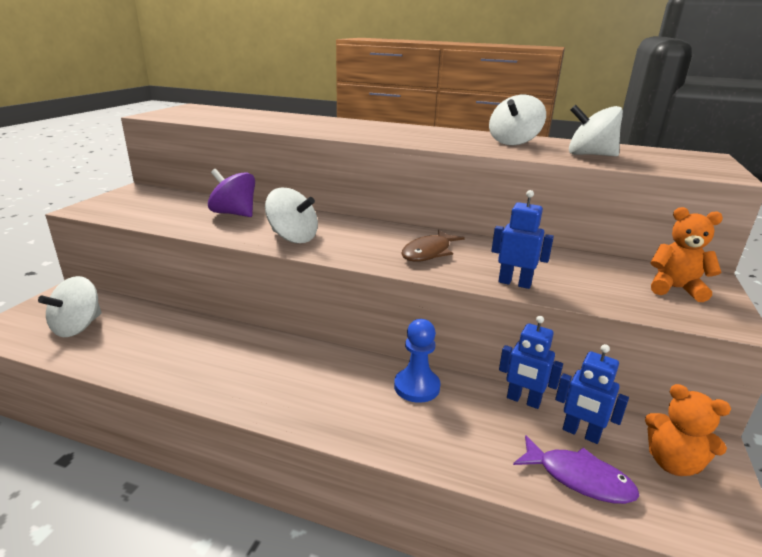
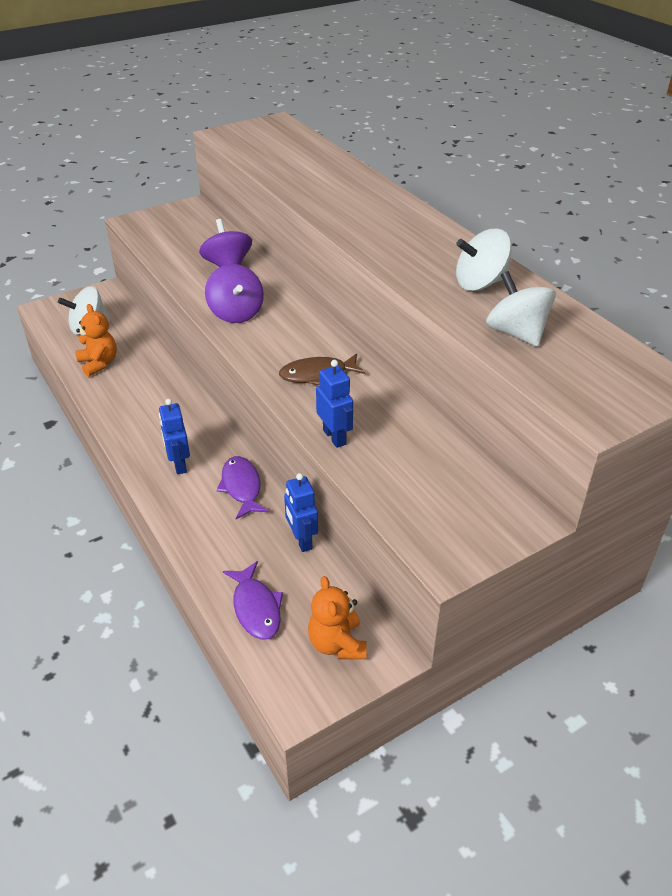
camera: 40 degrees right, 15 degrees up
(293, 238) = (236, 313): white spinning top -> purple spinning top
(416, 387) = (241, 487): blue pawn -> purple fish
(581, 433) = (305, 586): blue robot -> blue robot (179, 465)
(675, 288) = (468, 512): orange teddy bear -> orange teddy bear (99, 363)

